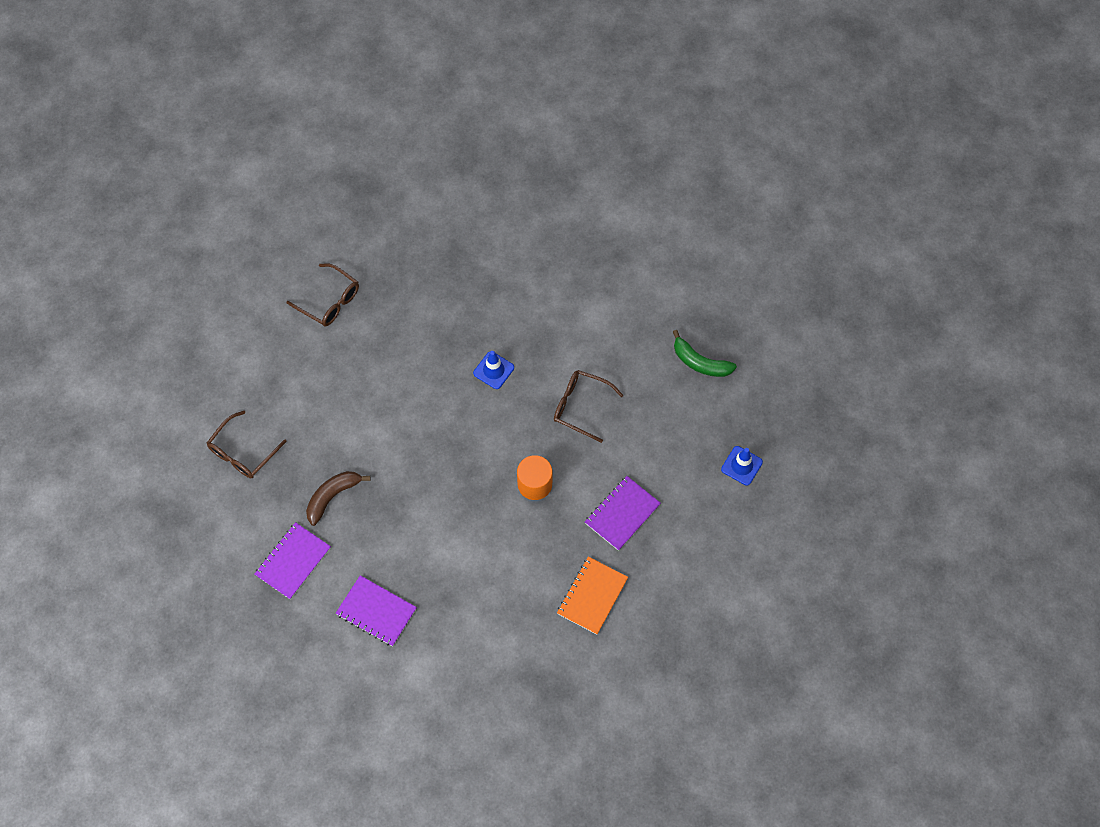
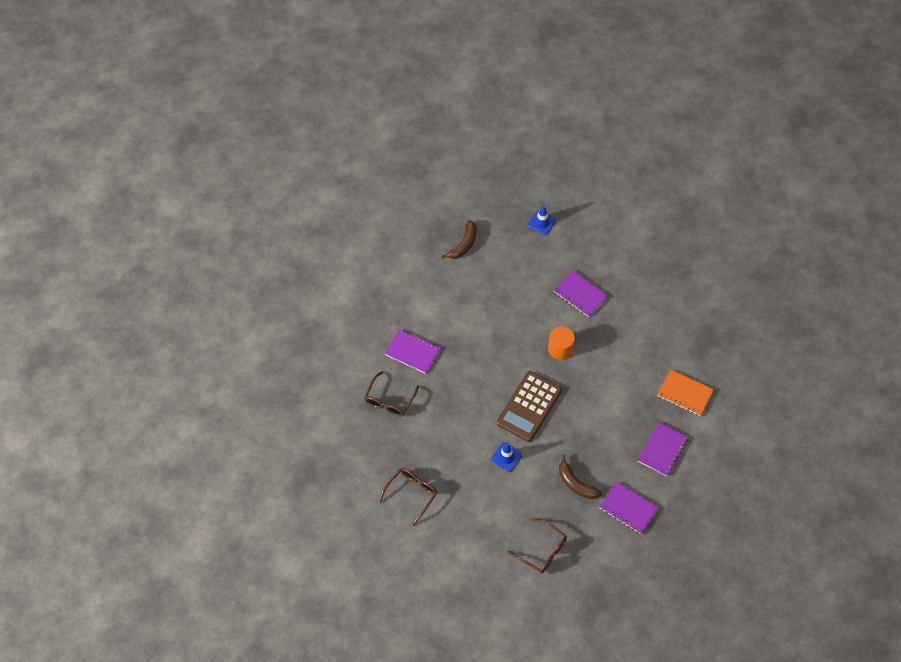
camera: 90 degrees left, 5 degrees down
(447, 441) = (529, 407): none -> brown calculator
(493, 370) = (471, 376): blue traffic cone -> blue traffic cone (506, 457)
(531, 300) = (412, 352): none -> purple notebook
(580, 406) = (499, 319): brown glasses -> brown glasses (389, 400)
(592, 596) = (641, 313): orange notebook -> orange notebook (685, 393)
(700, 362) = (463, 244): green banana -> brown banana

